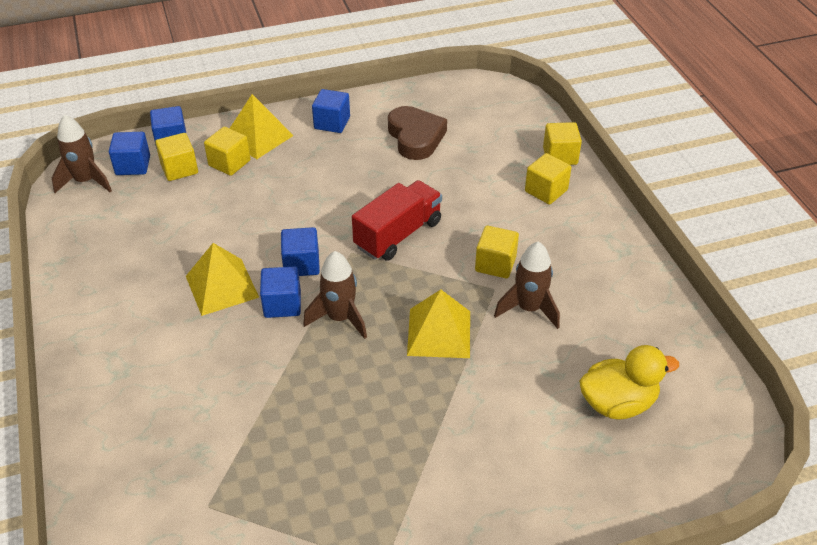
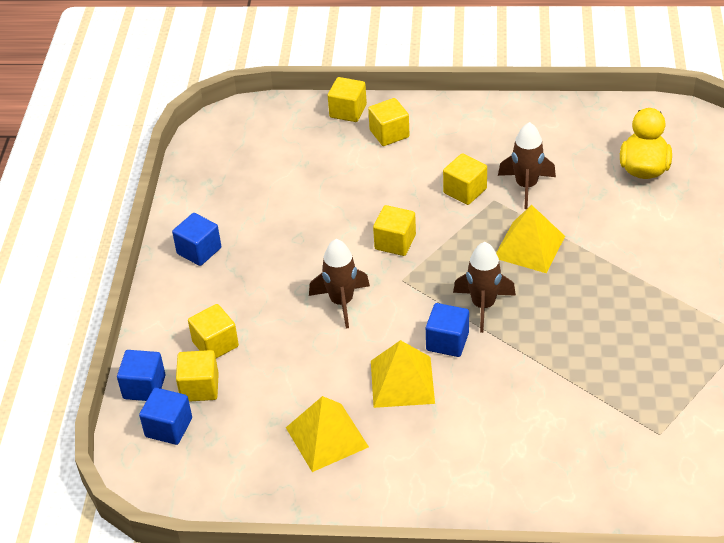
camera: 65 degrees left, 0 degrees up
(86, 181) = (171, 474): brown rocket -> brown rocket (341, 302)
(258, 137) = (184, 313): yellow pyramid -> yellow pyramid (326, 437)
(301, 264) = (400, 317): blue cube -> none
(398, 234) = (395, 242): red truck -> yellow cube
(415, 137) = (262, 196): brown heart -> none

